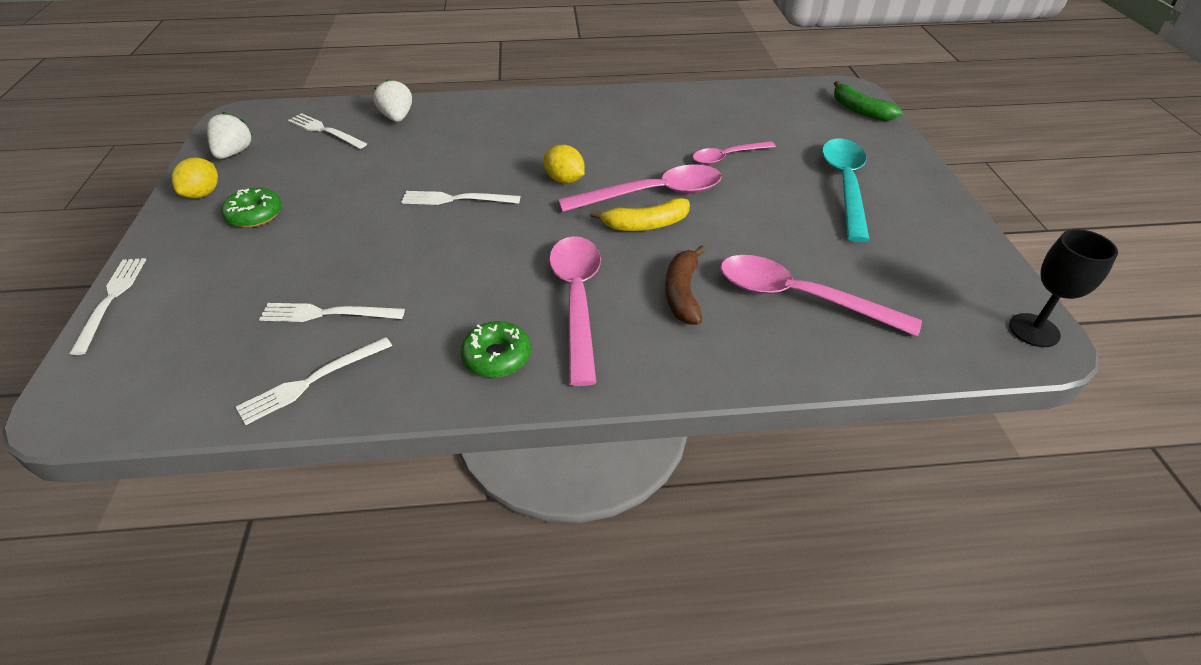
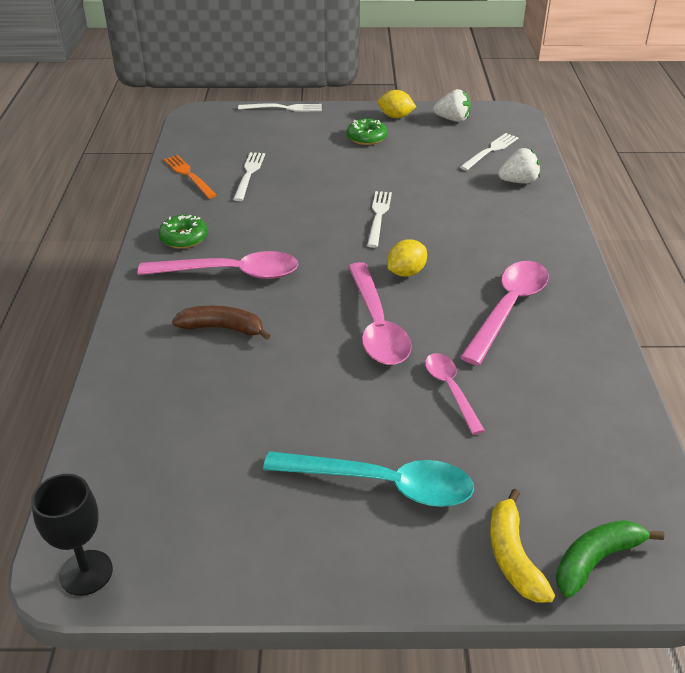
camera: 95 degrees right, 5 degrees down
(312, 381) = (189, 175): white fork -> orange fork
(646, 224) = (325, 316): yellow banana -> yellow banana (513, 556)
(800, 298) = (194, 399): pink spoon -> pink spoon (508, 308)

